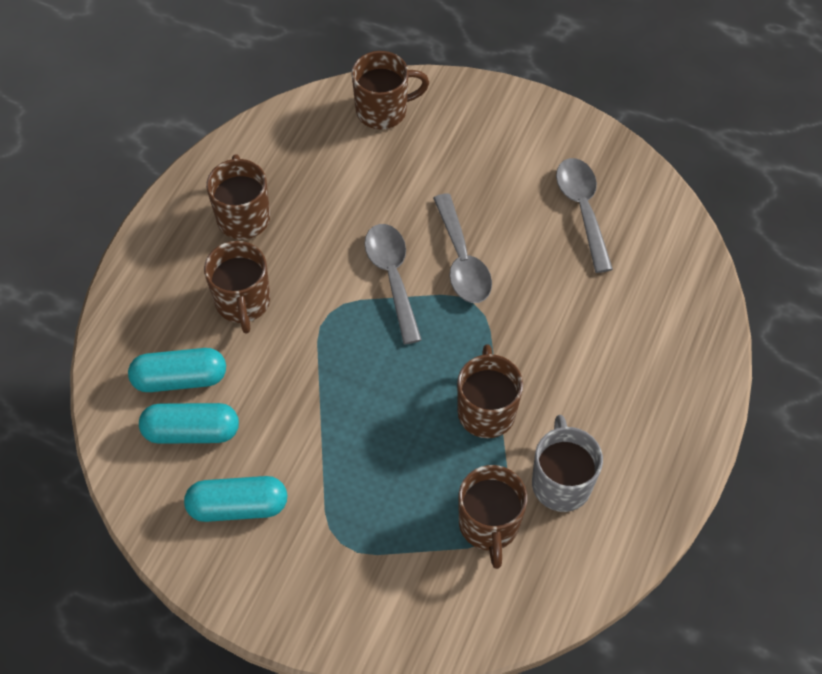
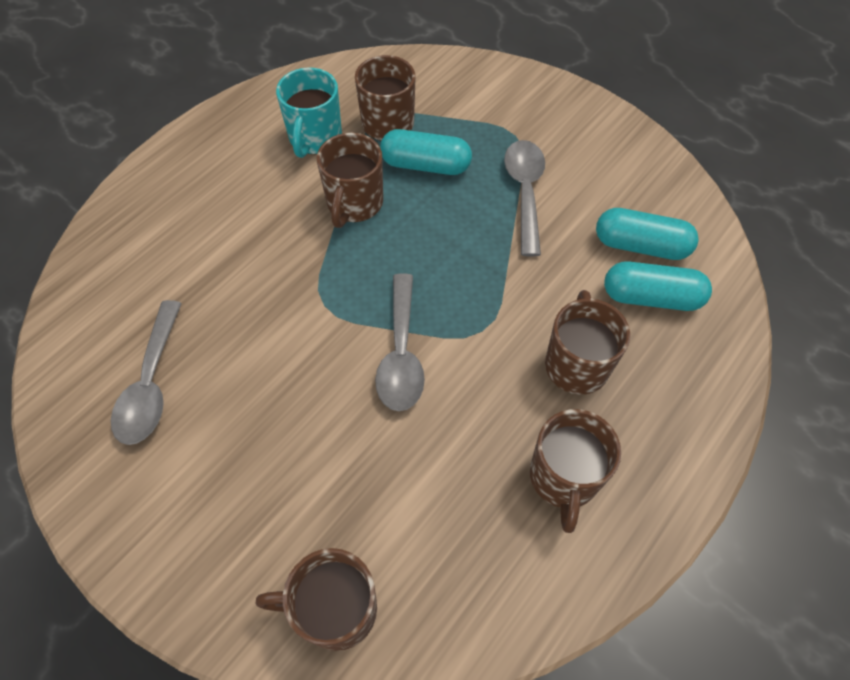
camera: 165 degrees left, 0 degrees up
(238, 506) = (601, 177): turquoise capsule -> turquoise capsule (425, 165)
(462, 260) = (316, 355): grey spoon -> grey spoon (525, 192)
(561, 482) = (315, 138): grey mug -> turquoise mug

